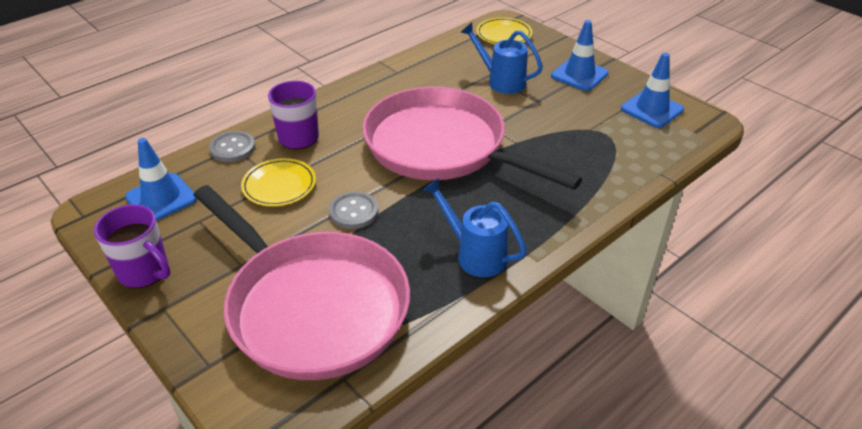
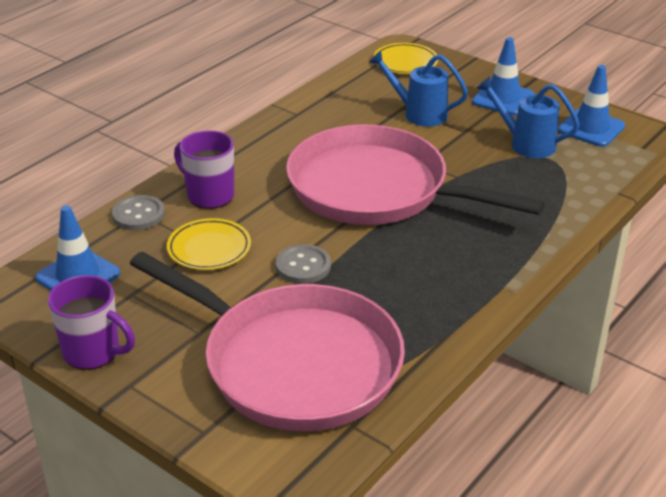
camera: 10 degrees left, 5 degrees down
(475, 255) = (449, 293): blue watering can -> blue watering can (526, 144)

